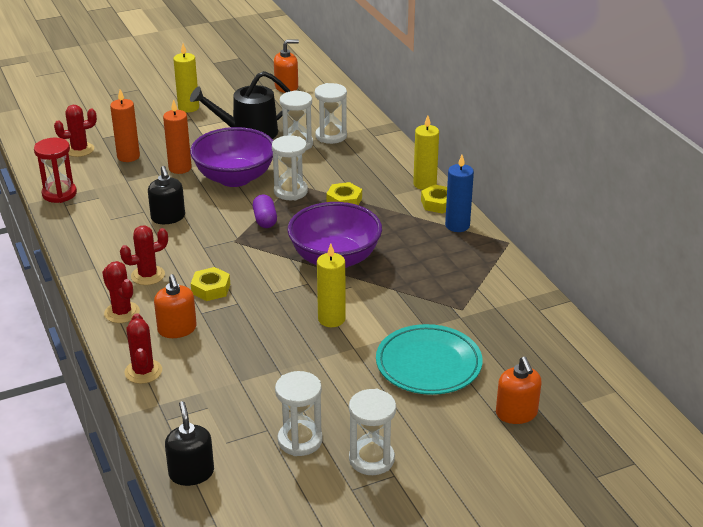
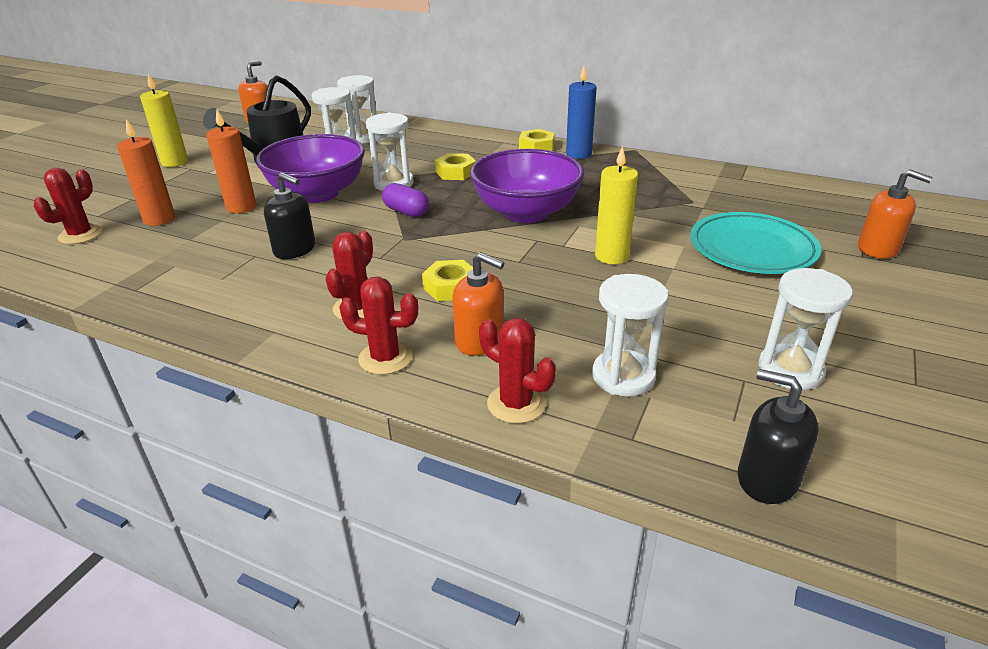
camera: 40 degrees left, 0 degrees up
(59, 194) = (110, 282): red hourglass -> none
(371, 459) = (872, 346): white hourglass -> white hourglass (623, 376)
(424, 184) = (502, 140): yellow candle -> none

